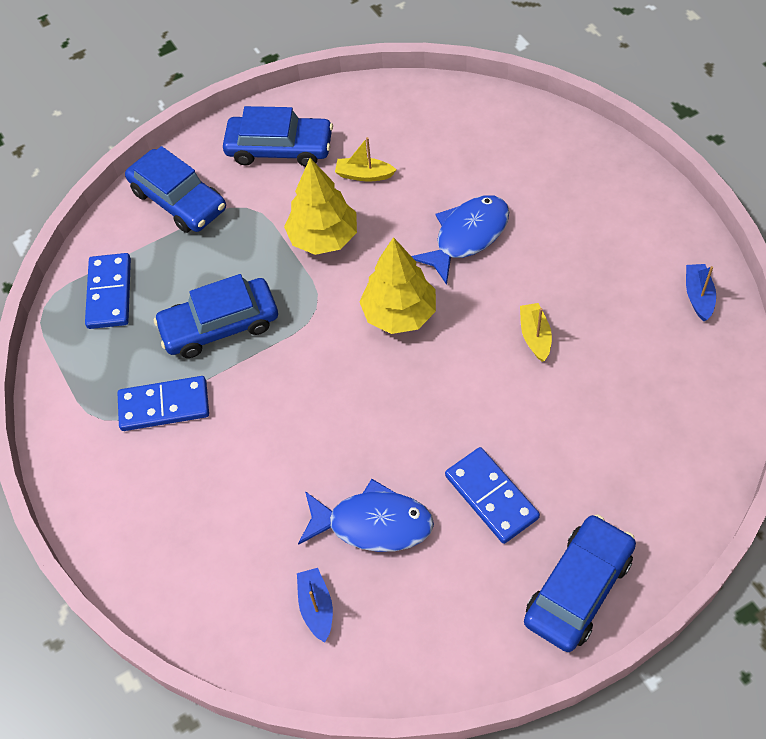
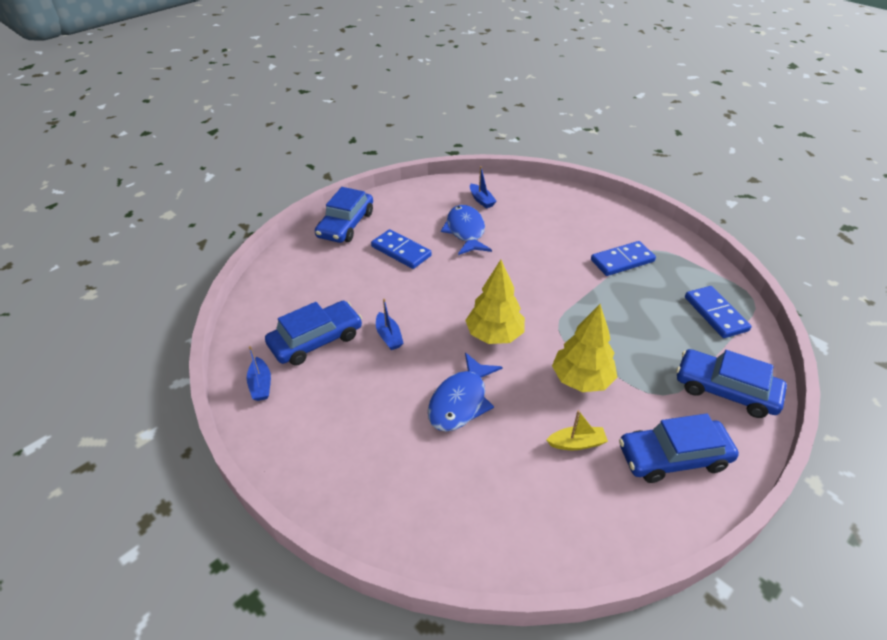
camera: 160 degrees right, 15 degrees down
(220, 325) = (620, 307): blue car -> blue car (316, 340)
(373, 524) = (465, 231): blue fish -> blue fish turned 90 degrees clockwise
(535, 336) = (389, 336): yellow boat -> blue boat

